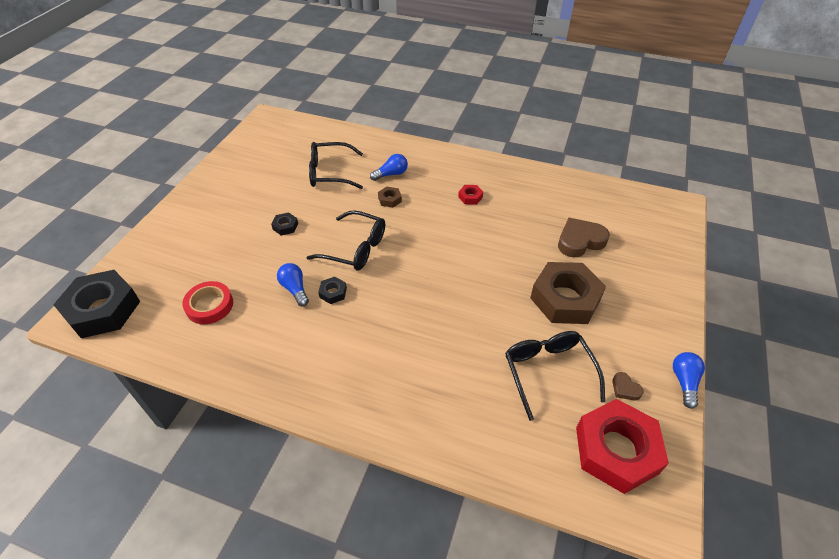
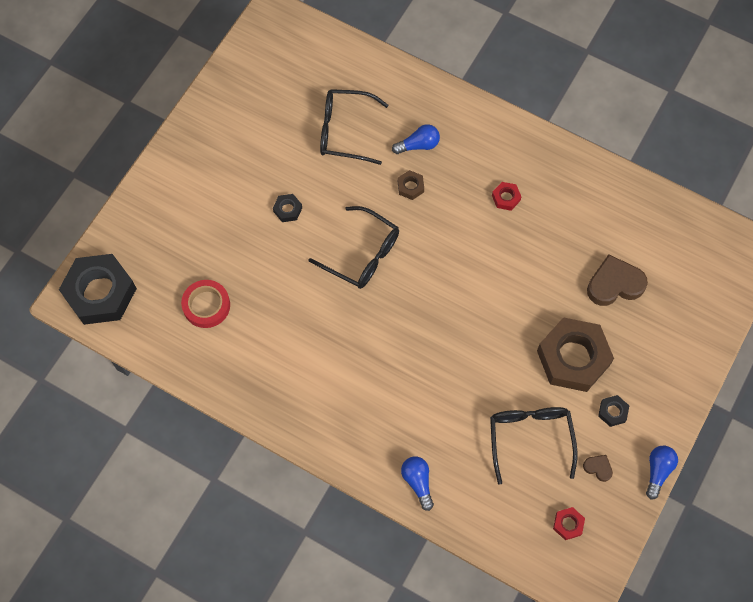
camera: 10 degrees right, 20 degrees up
(295, 289) = (293, 299): blue light bulb -> blue light bulb (418, 482)
(333, 293) = (332, 310): black nut -> black nut (612, 412)
(616, 450) = (568, 524): red nut -> red nut, size x0.41
(625, 388) = (598, 468): brown heart -> brown heart turned 150 degrees clockwise

